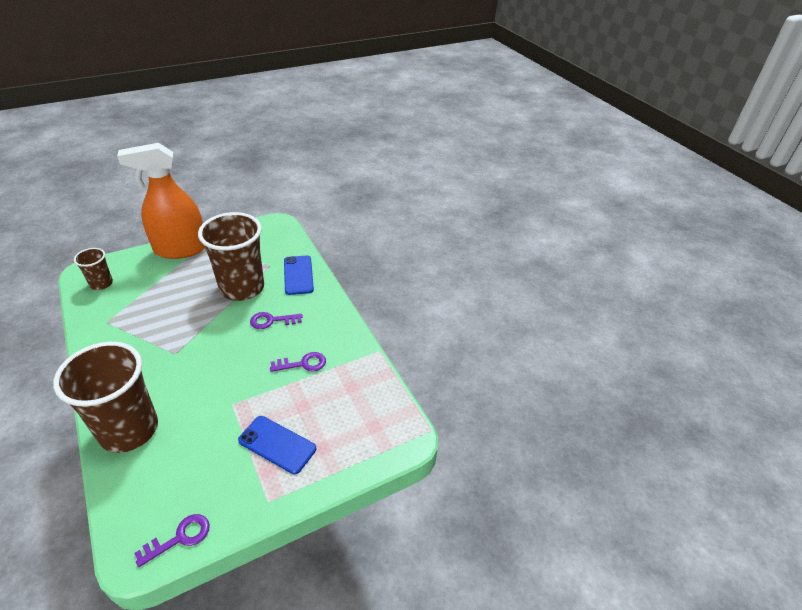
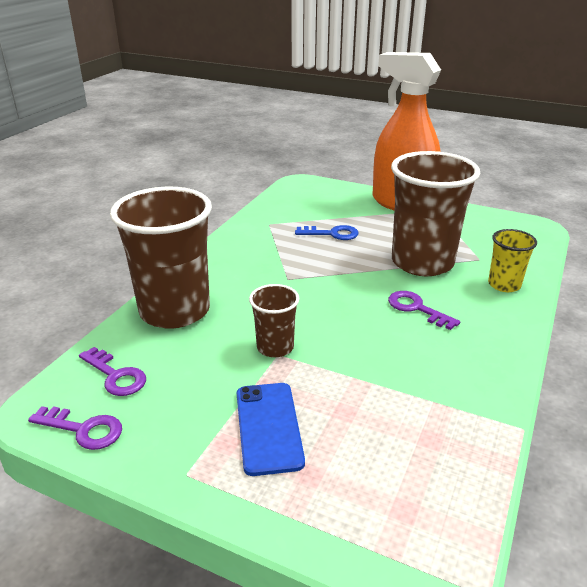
camera: 55 degrees right, 10 degrees down
(101, 284) = (302, 197): brown cup -> brown cup (275, 347)
(162, 302) = (332, 234): none -> blue key
(298, 275) = (504, 285): blue phone -> yellow cup
(303, 364) = (399, 371): purple key -> purple key (115, 375)

